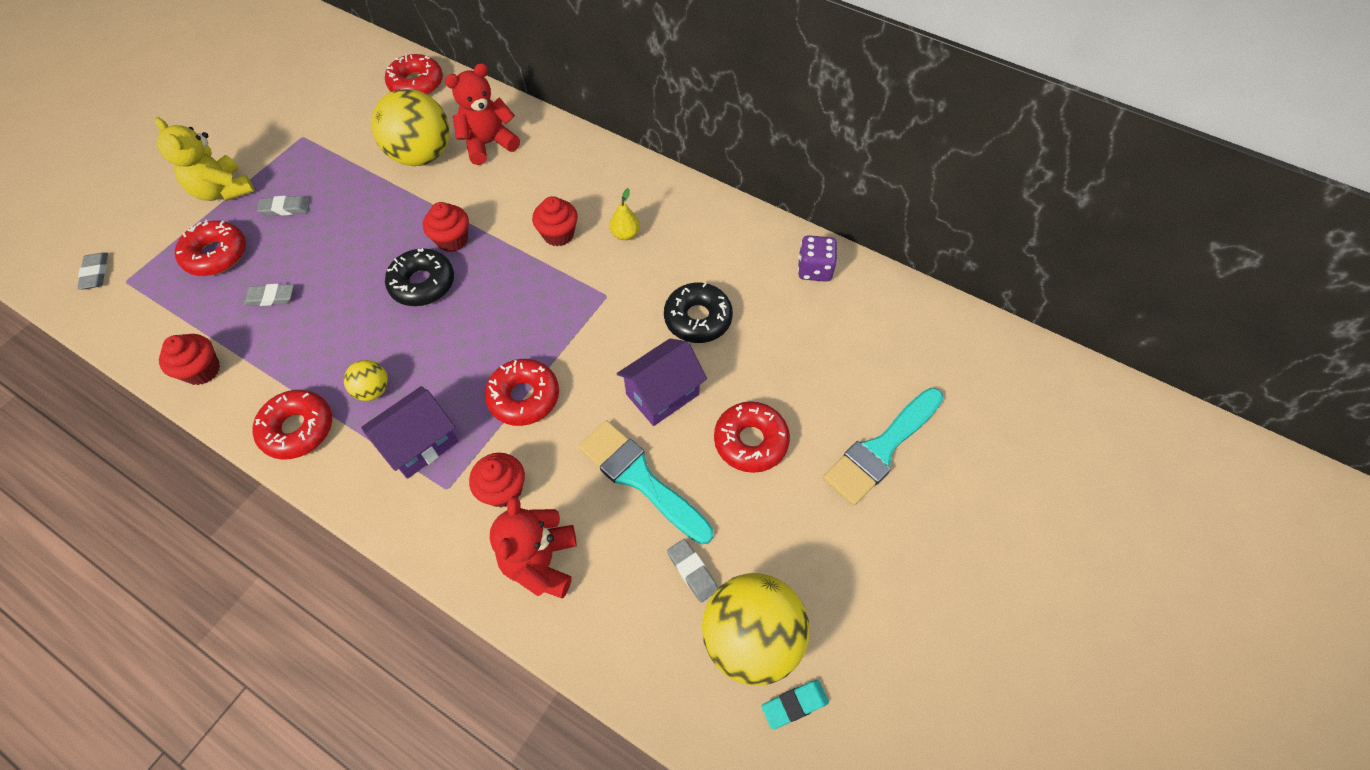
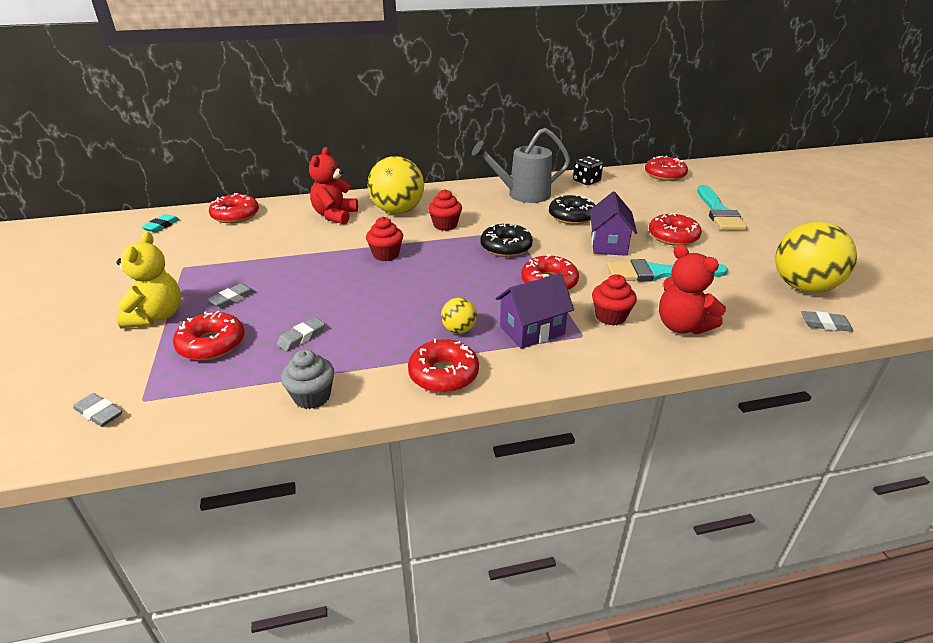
camera: 45 degrees left, 25 degrees down
(202, 370) = (312, 396): red cupcake -> grey cupcake
(223, 190) = (156, 316): yellow teddy bear -> yellow teddy bear turned 90 degrees counterclockwise
(420, 444) = (532, 330): purple house -> purple house turned 60 degrees clockwise
(422, 155) = (297, 237): yellow ball -> yellow ball (397, 211)
(422, 283) = (402, 277): black donut -> black donut (506, 247)
(625, 234) = (480, 210): yellow pear -> none
(692, 571) = (741, 284): grey eraser -> grey eraser (825, 324)
(705, 240) = (522, 194): none -> grey watering can
(794, 704) = (856, 293): turquoise eraser -> turquoise eraser (161, 226)
(814, 269) = (586, 181): purple dice -> black dice
(937, 330) = (664, 175): none -> red donut

